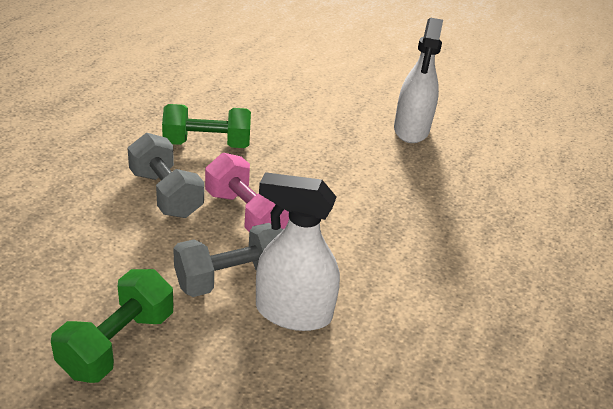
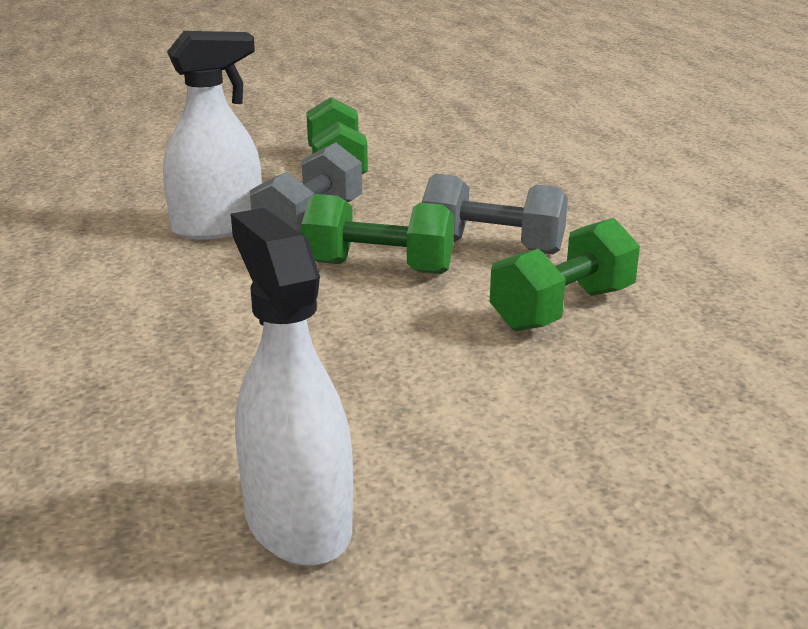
camera: 145 degrees right, 10 degrees down
(246, 214) = (379, 268): pink dumbbell -> green dumbbell

